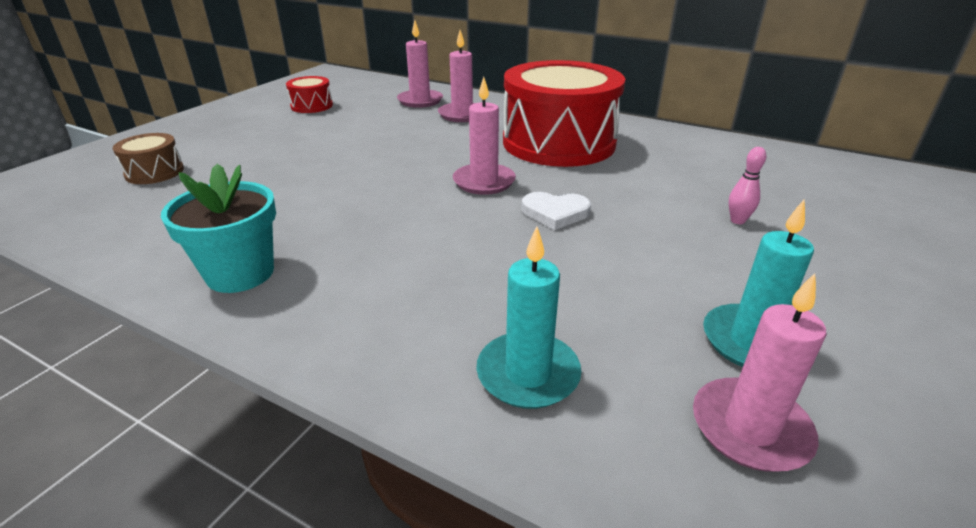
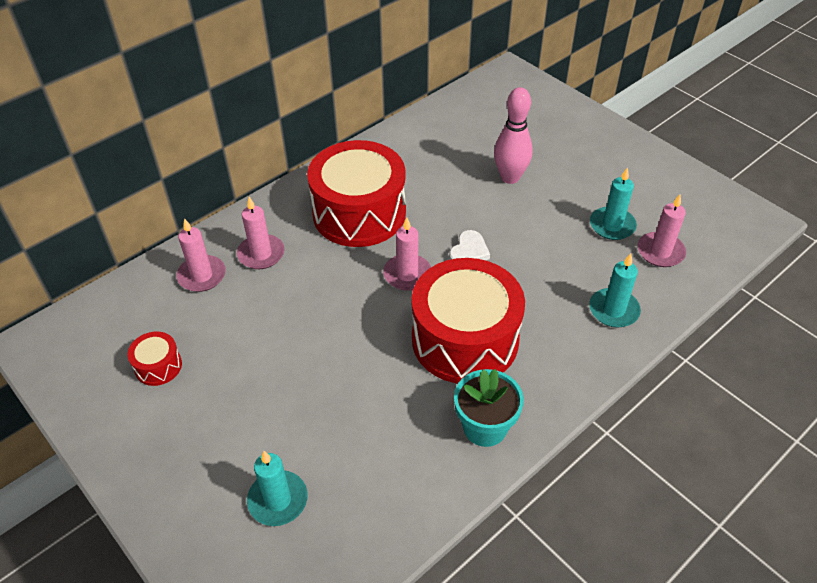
camera: 70 degrees left, 15 degrees up
(154, 172) = (278, 500): brown drum -> turquoise candle
(393, 234) = (465, 339): none -> red drum
(737, 221) = (510, 177): pink bowling pin -> pink bowling pin, size x2.20

